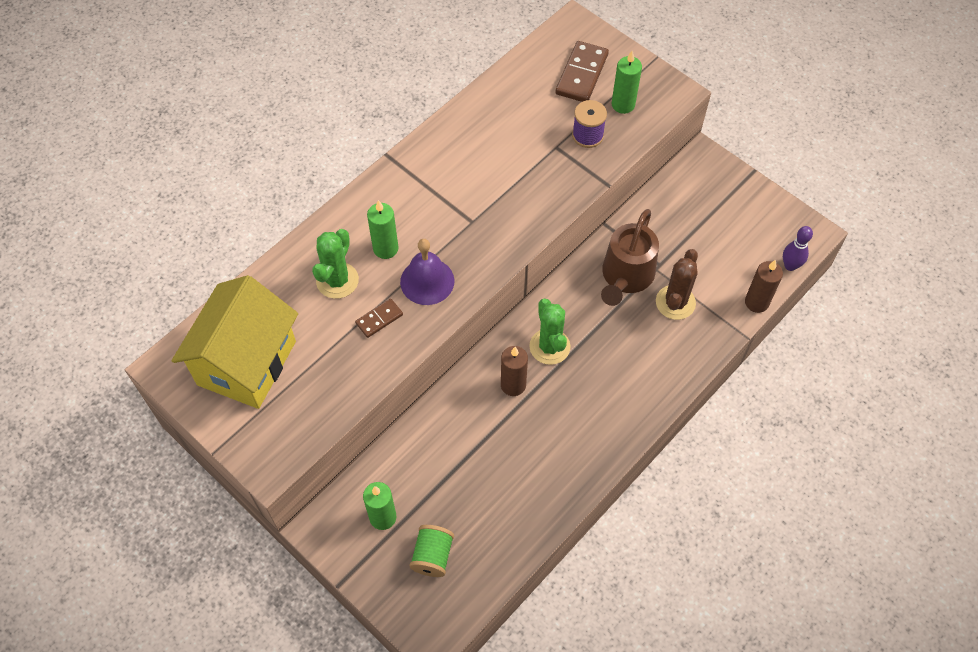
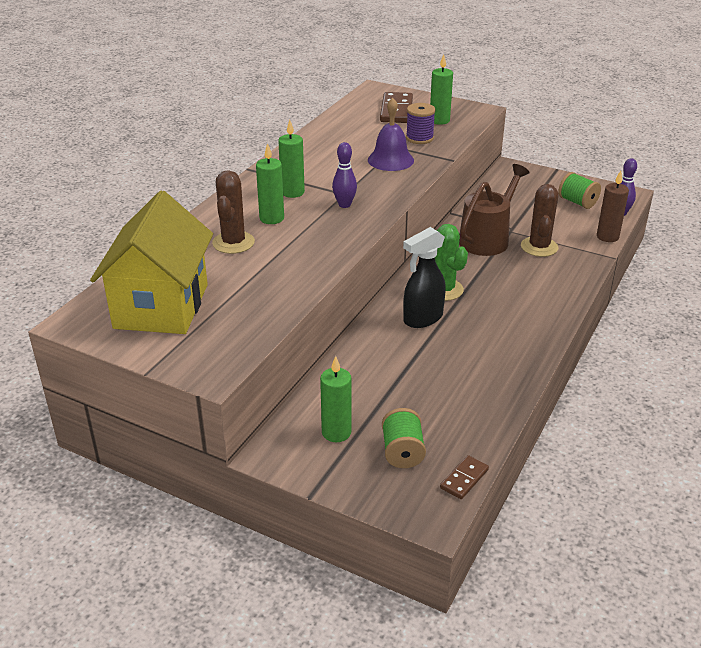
camera: 15 degrees left, 25 degrees down
(337, 280) = (233, 243): green cactus -> brown cactus
(379, 319) = (285, 259): brown domino -> brown domino (464, 479)
(419, 208) = (292, 192): none -> green candle
(427, 281) = (320, 231): purple bell -> purple bell (390, 160)
(465, 241) = (344, 205): none -> purple bowling pin
(513, 385) = (422, 319): brown candle -> black spray bottle
(626, 276) = (487, 239): brown watering can -> brown watering can turned 150 degrees counterclockwise
(750, 236) = (577, 202): none -> green spool

